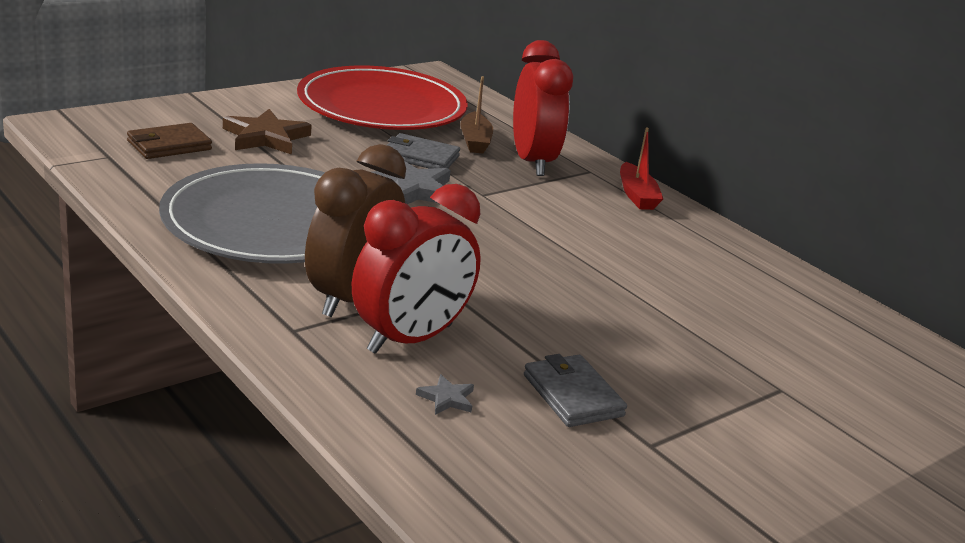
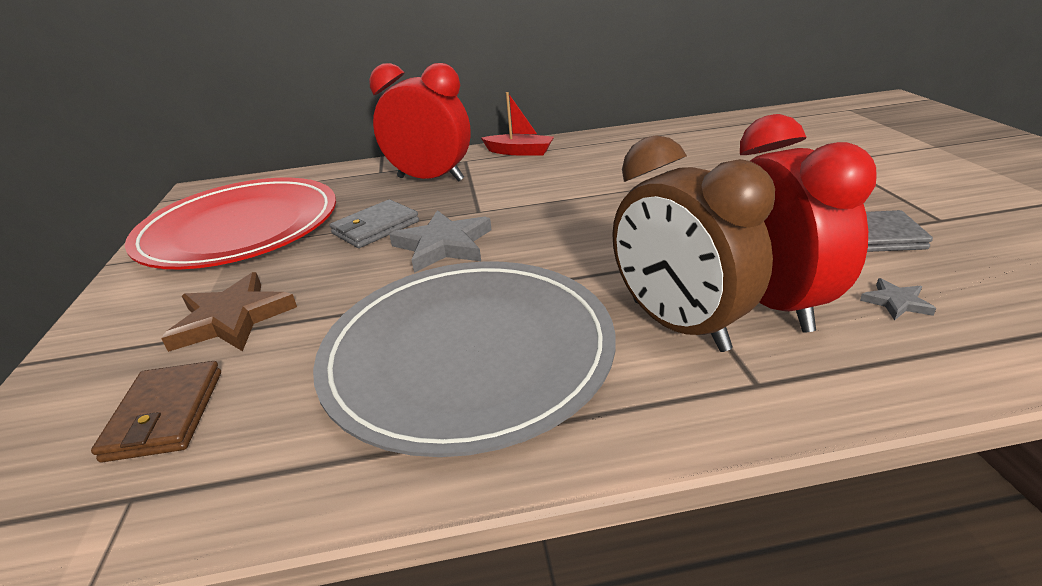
camera: 55 degrees left, 5 degrees up
(475, 141) = (367, 196): brown boat -> none

